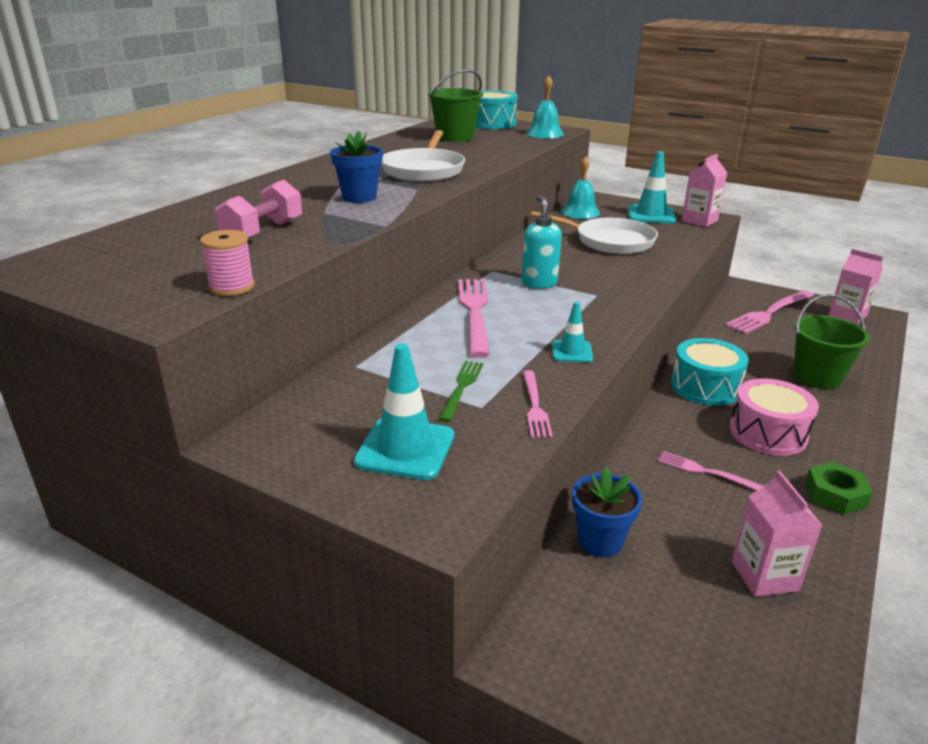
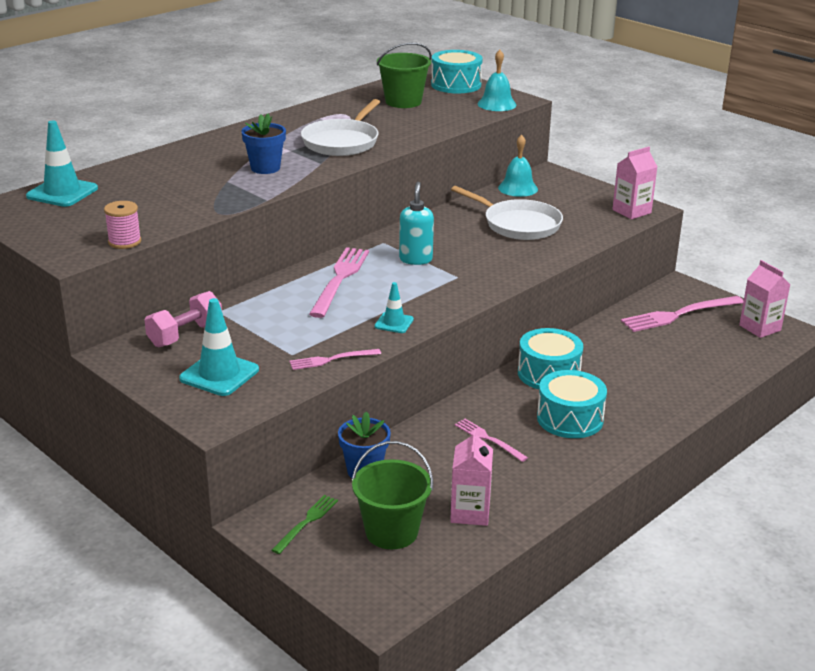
camera: 15 degrees right, 0 degrees up
(263, 232) = (170, 196): pink dumbbell -> pink dumbbell (185, 335)
(462, 388) = (287, 338): green fork -> green fork (306, 522)
(535, 406) = (331, 359): pink fork -> pink fork turned 60 degrees clockwise
(651, 215) = (587, 199): turquoise traffic cone -> turquoise traffic cone (62, 192)
(768, 433) = (570, 419): pink drum -> turquoise drum
(817, 377) = (665, 380): green bucket -> green bucket (391, 532)
(835, 495) = (581, 472): green nut -> none

